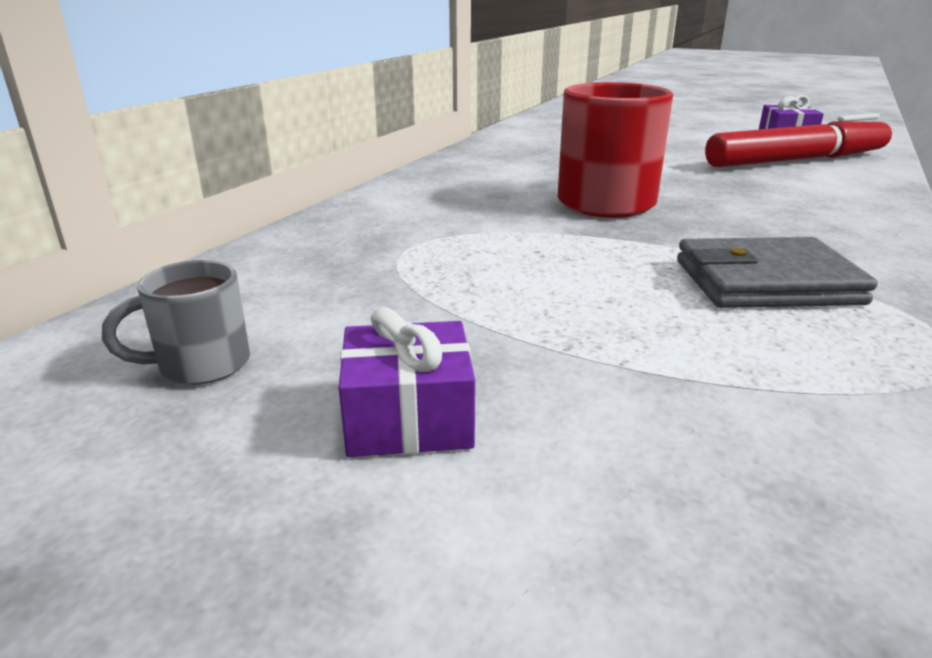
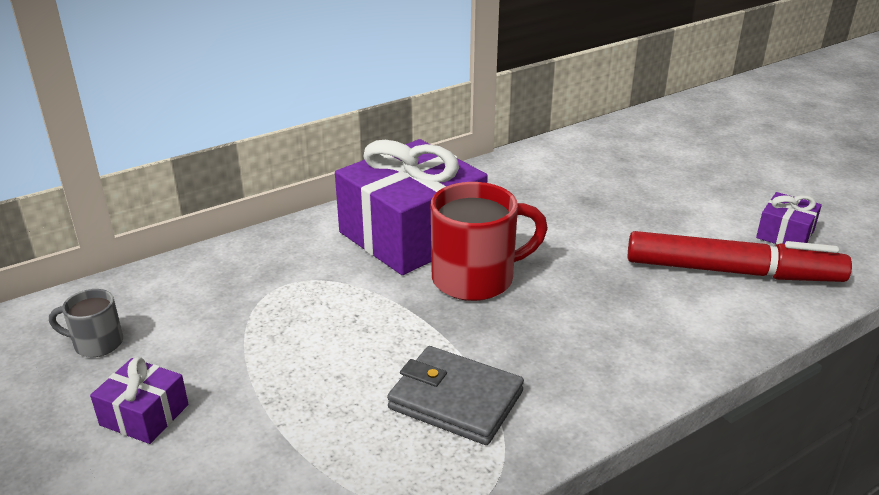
camera: 30 degrees right, 5 degrees up
(488, 189) = (412, 234): none -> purple gift

